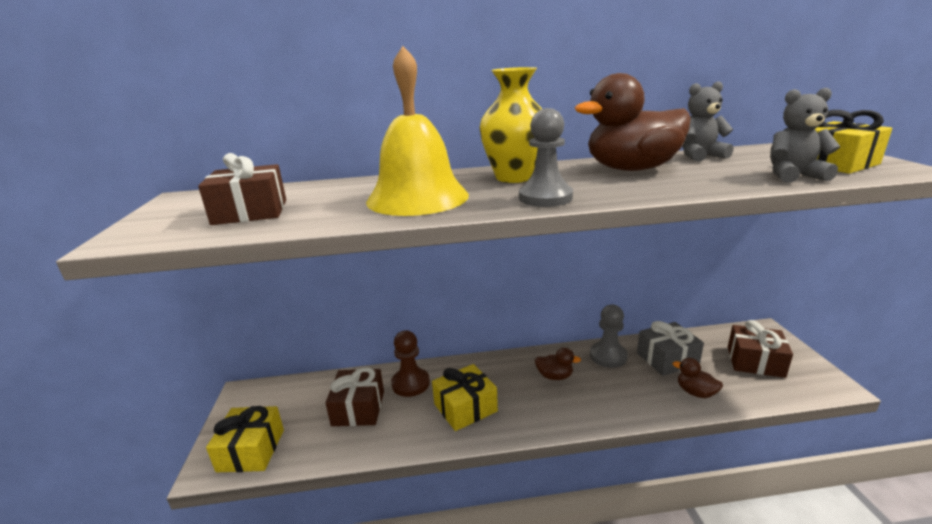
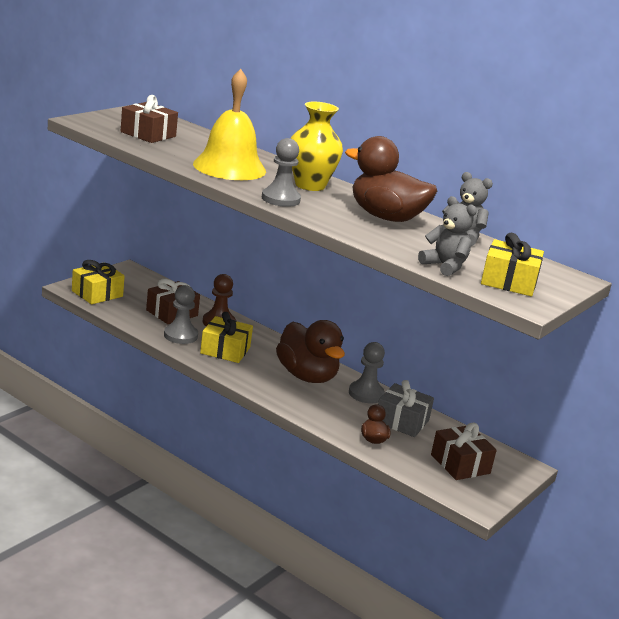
camera: 40 degrees right, 0 degrees up
(407, 427) = (180, 335): none -> grey pawn
(554, 376) = (307, 376): brown duck -> brown duck, size x2.23

